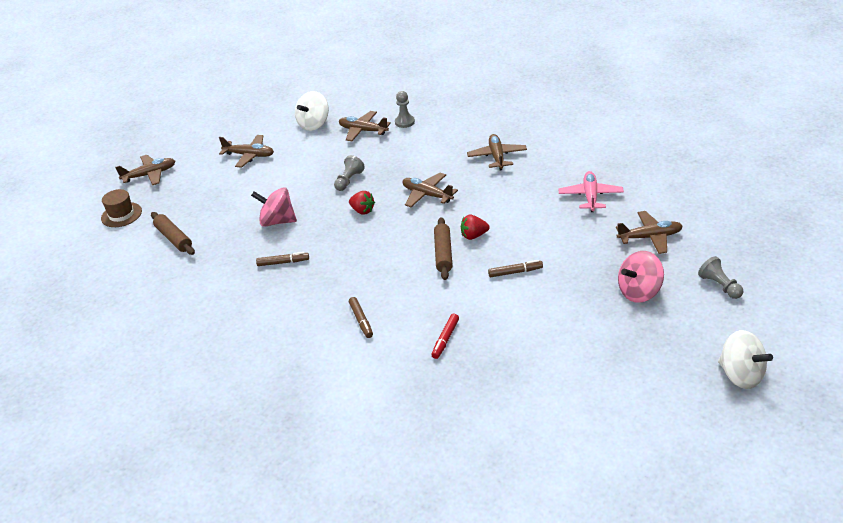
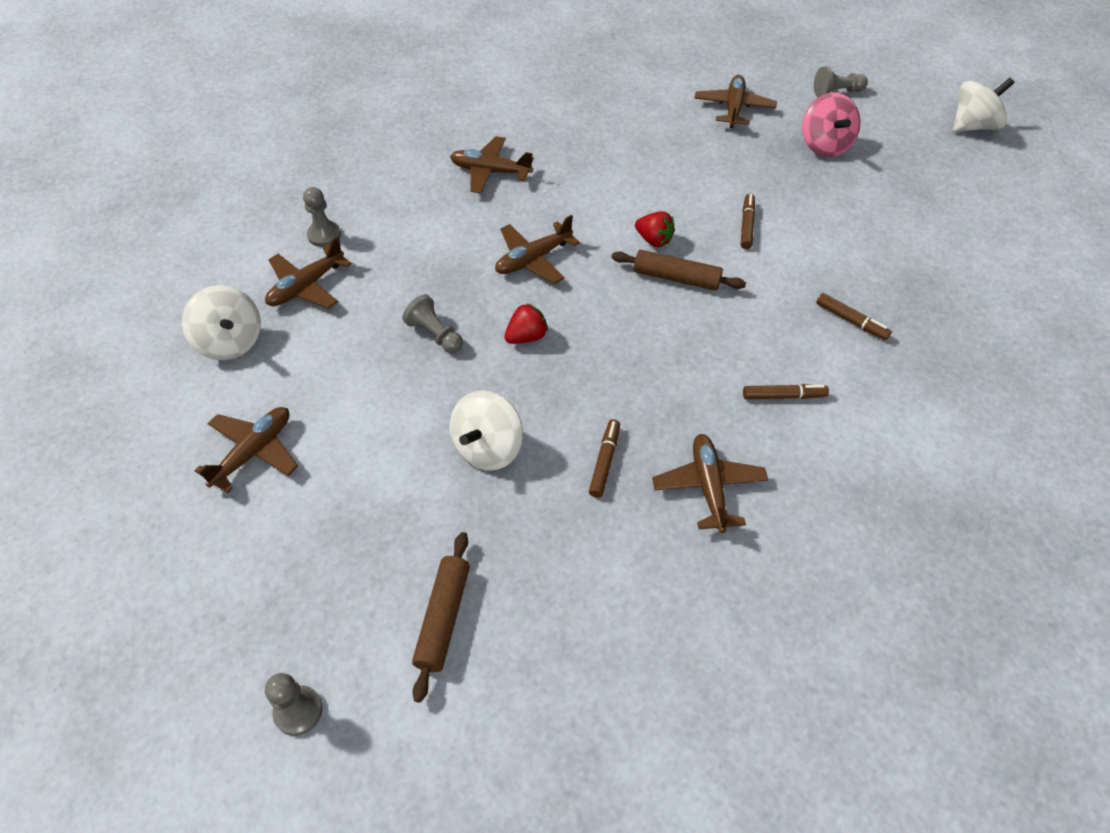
camera: 75 degrees left, 15 degrees up
(121, 215) = (298, 711): brown hat -> grey pawn
(150, 175) = (185, 636): brown plane -> brown plane (708, 487)
(174, 238) = (443, 618): brown rolling pin -> brown rolling pin turned 60 degrees counterclockwise
(277, 221) = (488, 448): pink spinning top -> white spinning top
(445, 339) = (851, 321): red marker -> brown marker
(474, 236) = (654, 240): red strawberry -> red strawberry turned 60 degrees counterclockwise
(590, 196) = (631, 124): pink plane -> none

